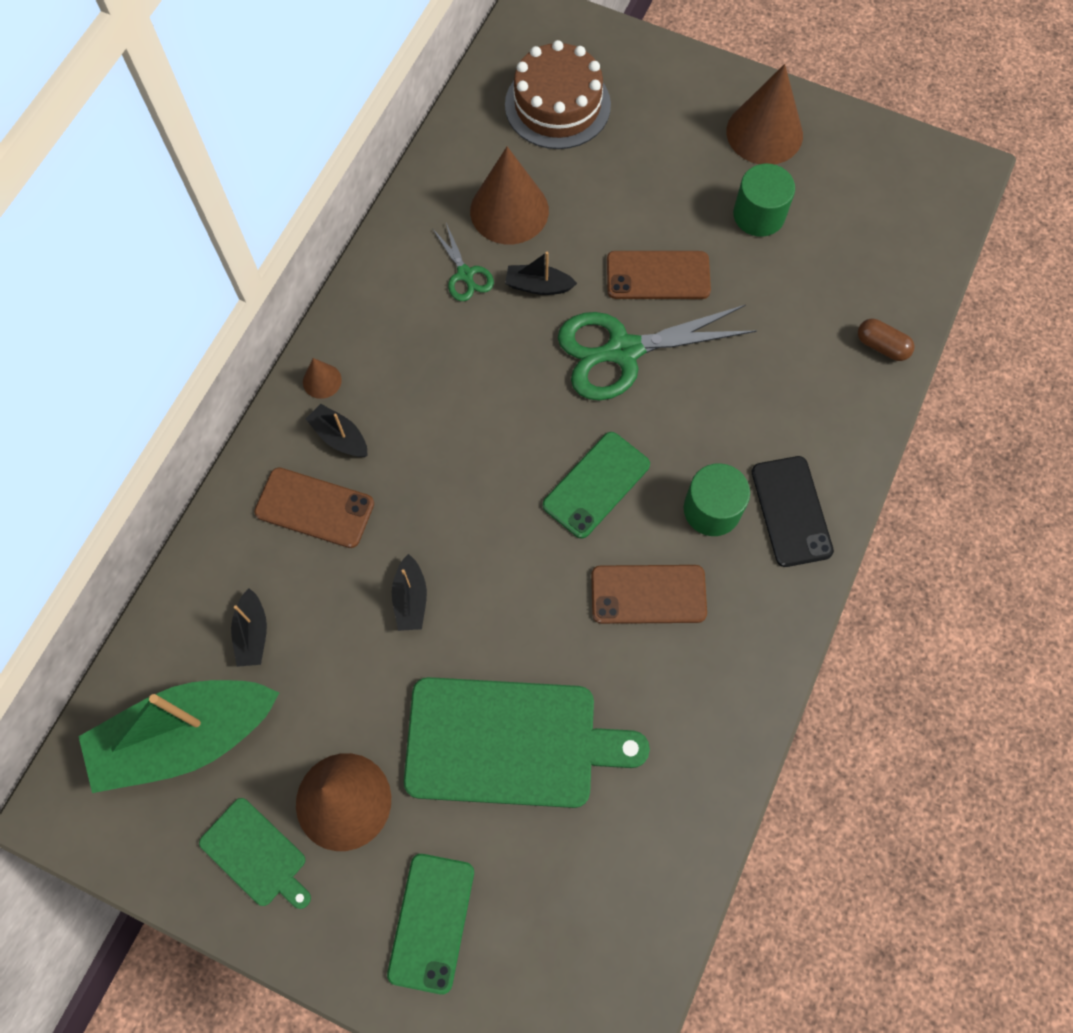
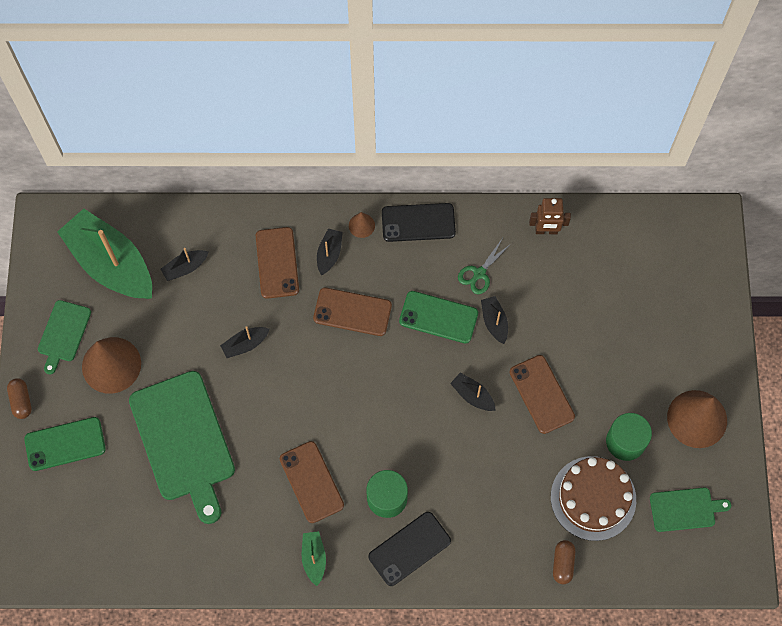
camera: 65 degrees right, 0 degrees up
(330, 965) = (21, 401): none -> brown capsule
(357, 313) = (418, 222): none -> black phone
(437, 443) = (352, 312): none -> brown phone
(450, 179) = (546, 230): none -> brown robot
(509, 210) = (542, 278): brown cone -> none
(557, 105) = (643, 271): brown cake -> brown cake (593, 498)
(596, 485) = (370, 419): green phone -> green phone (438, 317)
(622, 351) = (472, 395): green scissors -> black boat
(755, 635) = (314, 558): none -> green boat
(867, 192) = (685, 509): none -> green cutting board

